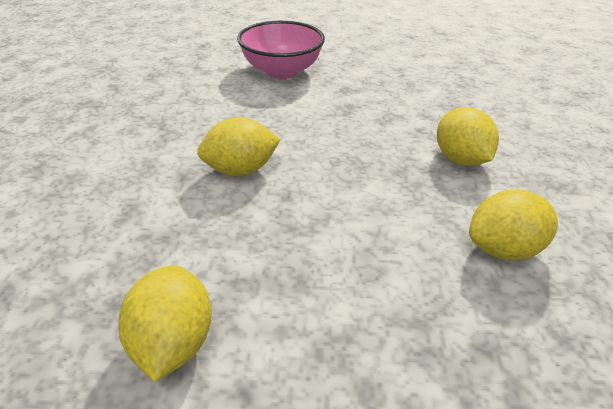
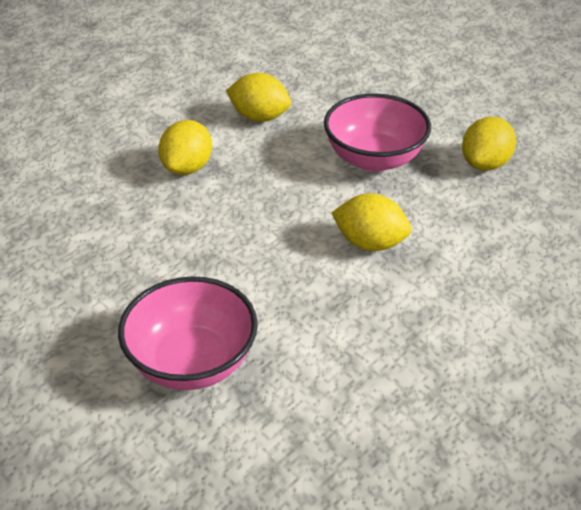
camera: 140 degrees left, 0 degrees up
(320, 262) = (374, 159): none -> pink bowl

